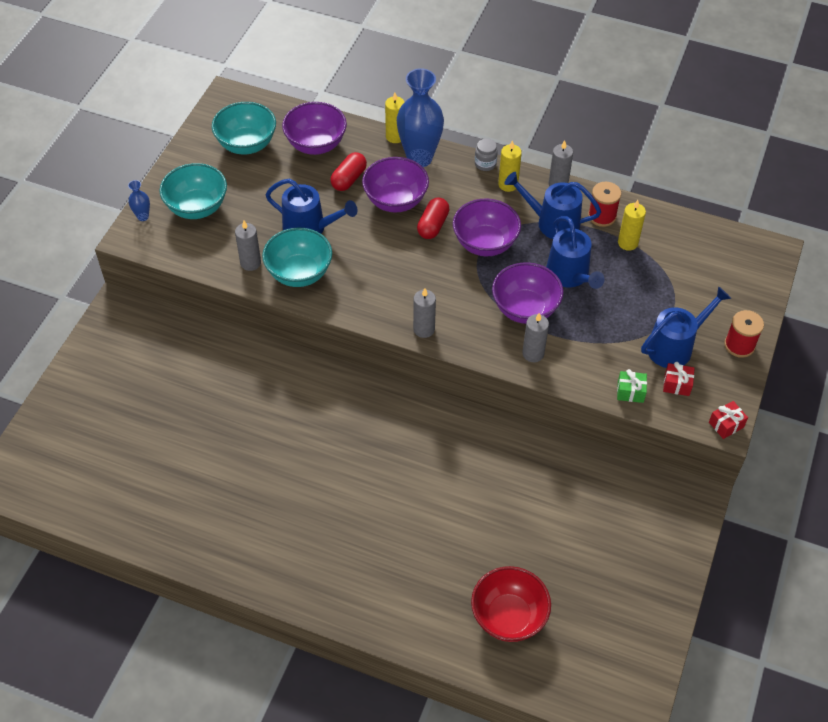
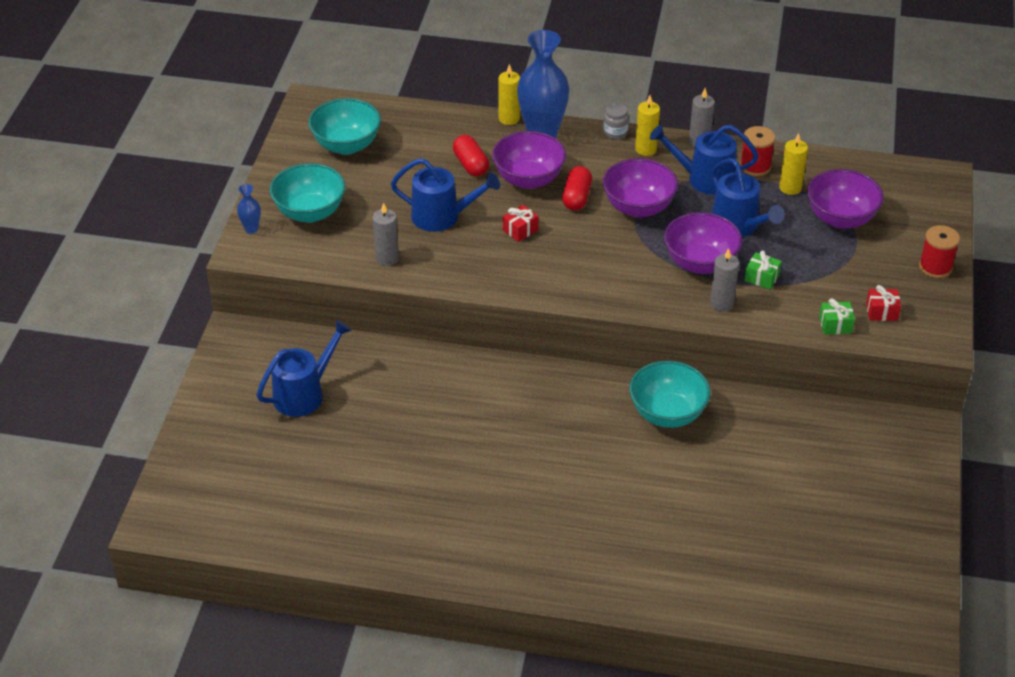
camera: 10 degrees left, 10 degrees down
(299, 273) = (444, 261): turquoise bowl -> turquoise bowl (667, 414)
(316, 144) = (424, 136): purple bowl -> purple bowl (840, 218)
(349, 179) = (471, 165): red capsule -> red capsule turned 45 degrees counterclockwise
(424, 329) = (597, 296): grey candle -> none
(508, 617) = (761, 569): red bowl -> none
(576, 332) = (761, 278): none -> green gift
(675, 346) = (869, 277): blue watering can -> blue watering can (304, 393)
(726, 425) = (943, 341): red gift -> red gift (520, 230)

